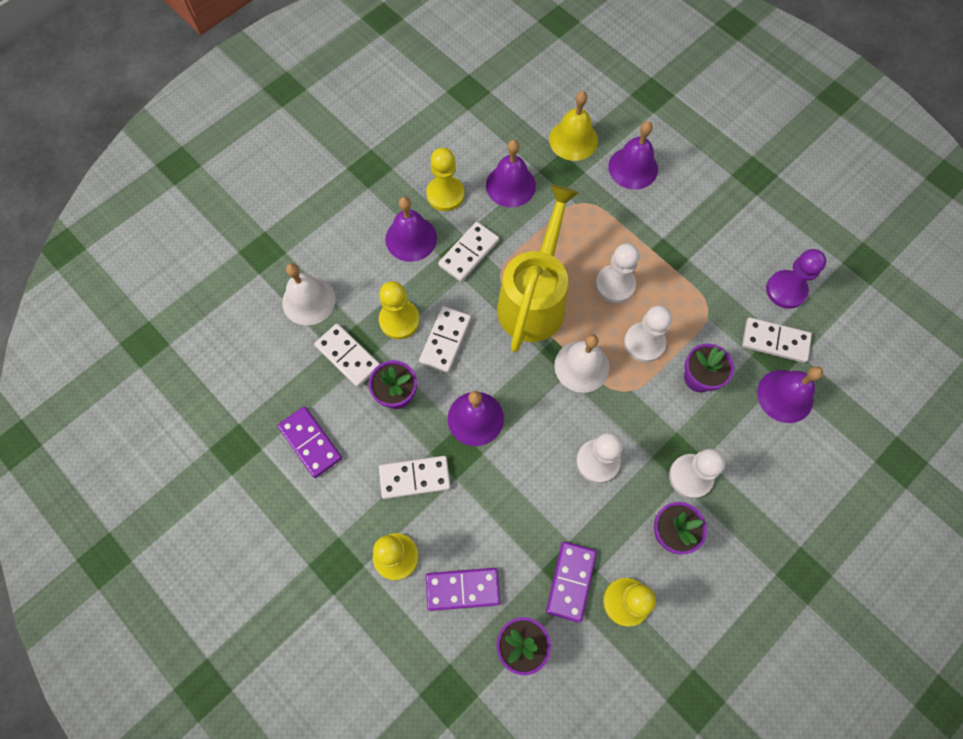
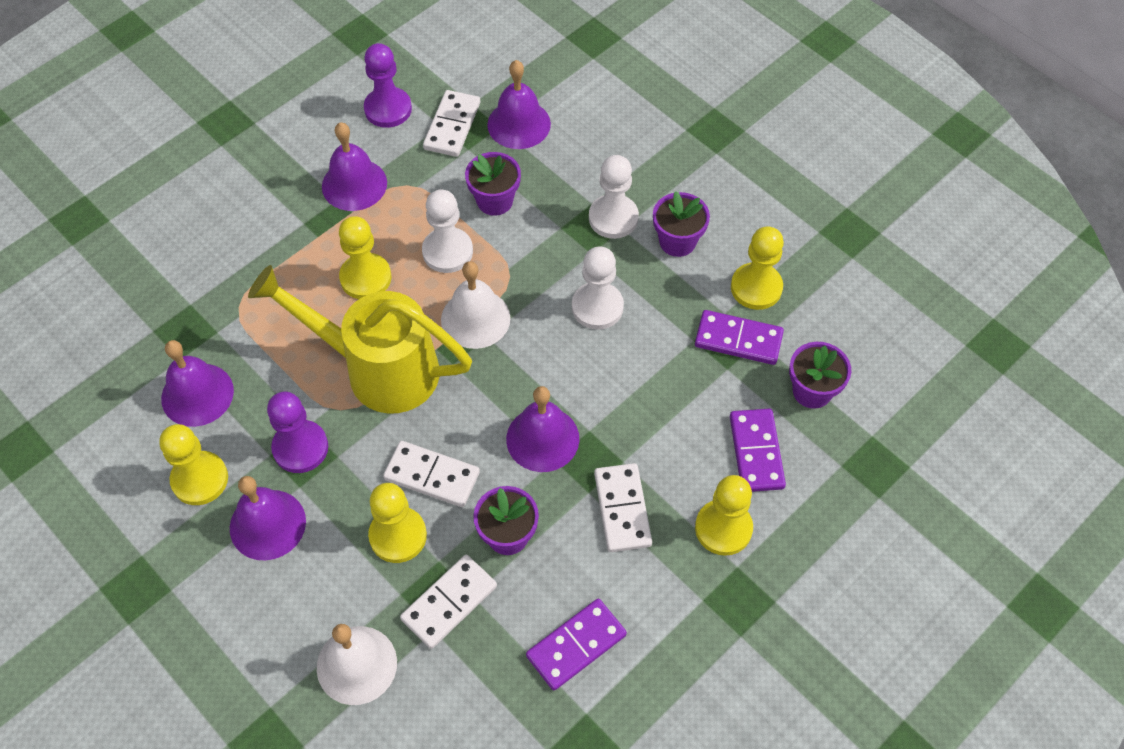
camera: 90 degrees left, 10 degrees down
(468, 253) = (300, 448): white domino -> purple pawn
(573, 140) = (135, 315): yellow bell -> none
(615, 285) = (365, 278): white pawn -> yellow pawn
(633, 168) = (193, 248): purple bell -> purple bell (354, 184)

